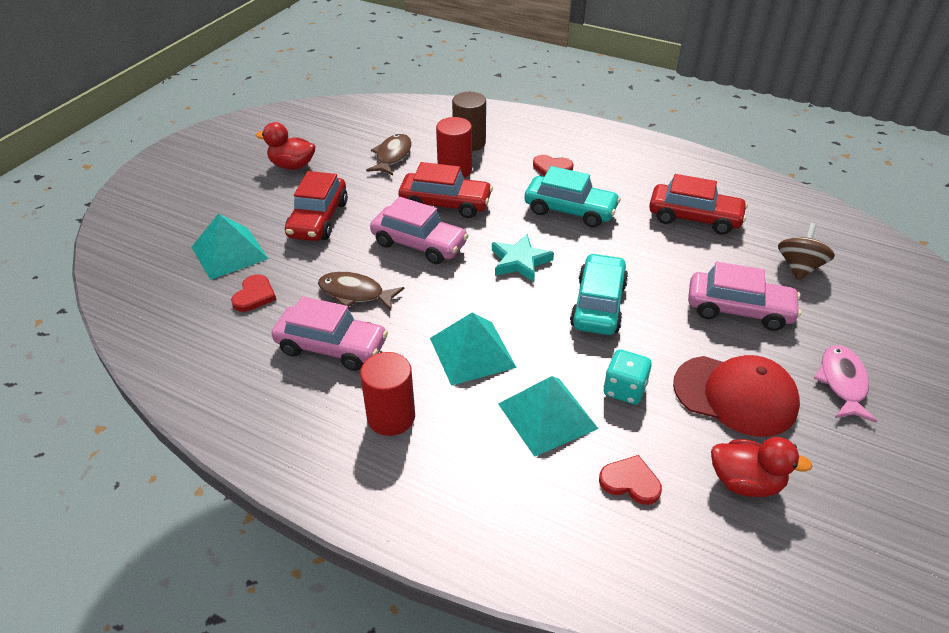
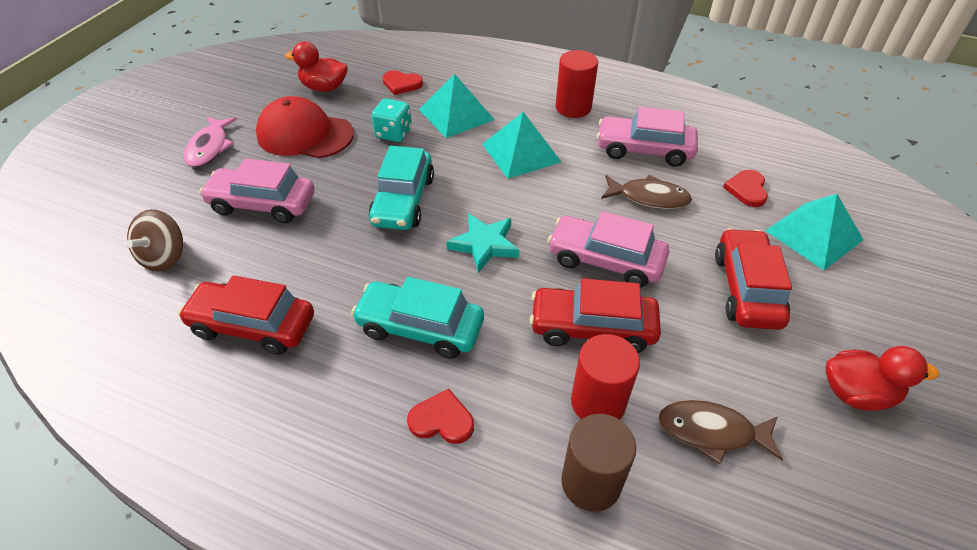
camera: 175 degrees right, 5 degrees up
(392, 156) = (711, 432): brown fish -> brown fish turned 90 degrees clockwise

